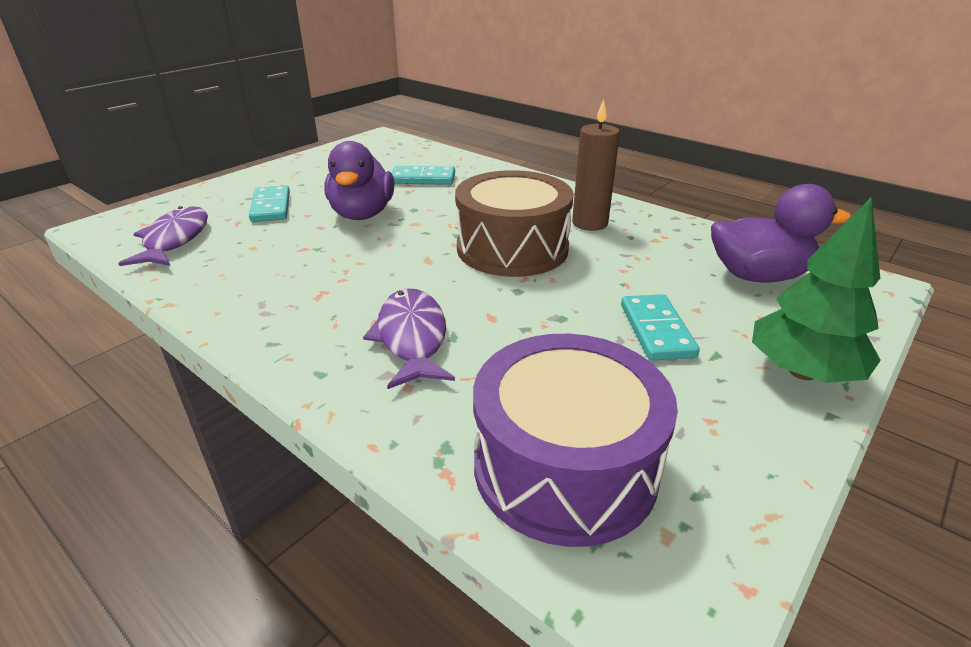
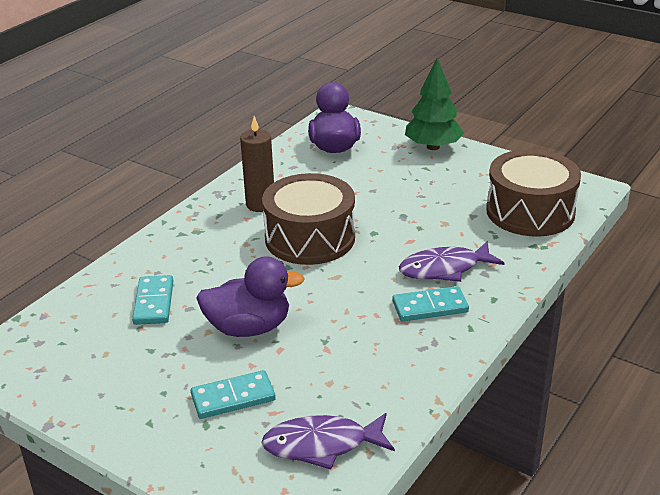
camera: 95 degrees left, 0 degrees up
(565, 466) = (530, 211): purple drum -> brown drum
(656, 330) = (407, 183): turquoise domino -> turquoise domino (430, 307)

